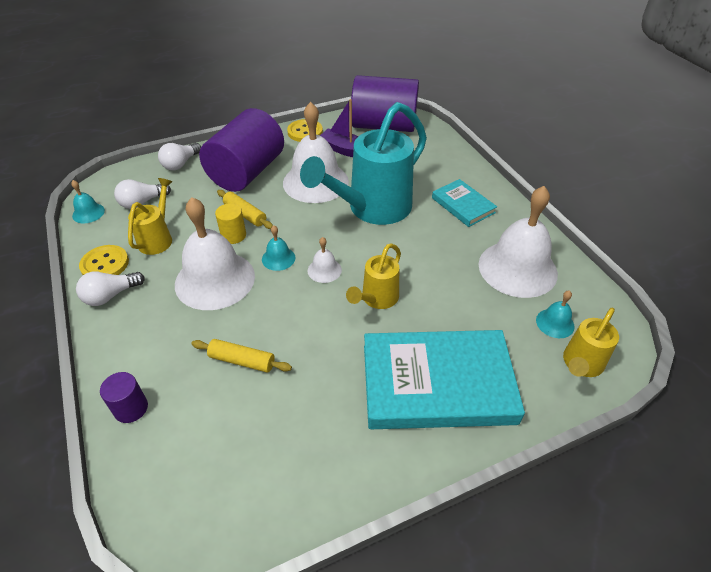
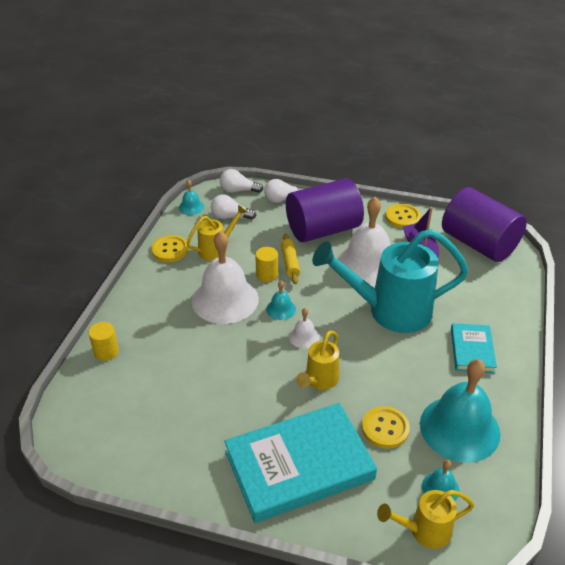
camera: 40 degrees right, 5 degrees down
(110, 296) = (155, 273): white light bulb -> white light bulb (238, 190)
(131, 408) = (106, 352): purple cylinder -> yellow cylinder
(242, 360) = (191, 364): yellow rolling pin -> none
(377, 299) = (319, 380): yellow watering can -> yellow watering can turned 45 degrees counterclockwise
(437, 383) = (299, 465): turquoise book -> turquoise book turned 60 degrees counterclockwise
(468, 304) = (385, 428): none -> yellow button
(517, 268) = (459, 428): white bell -> turquoise bell

